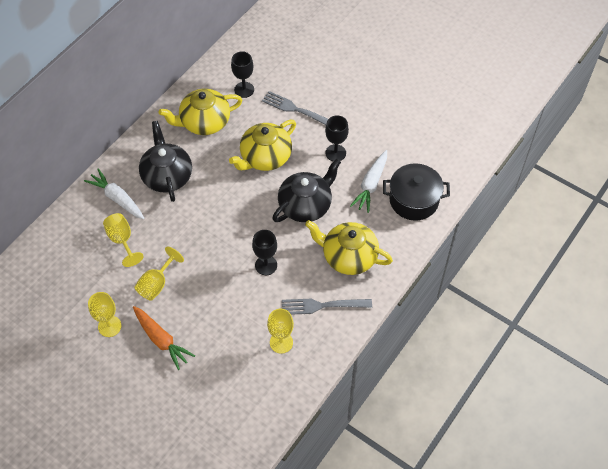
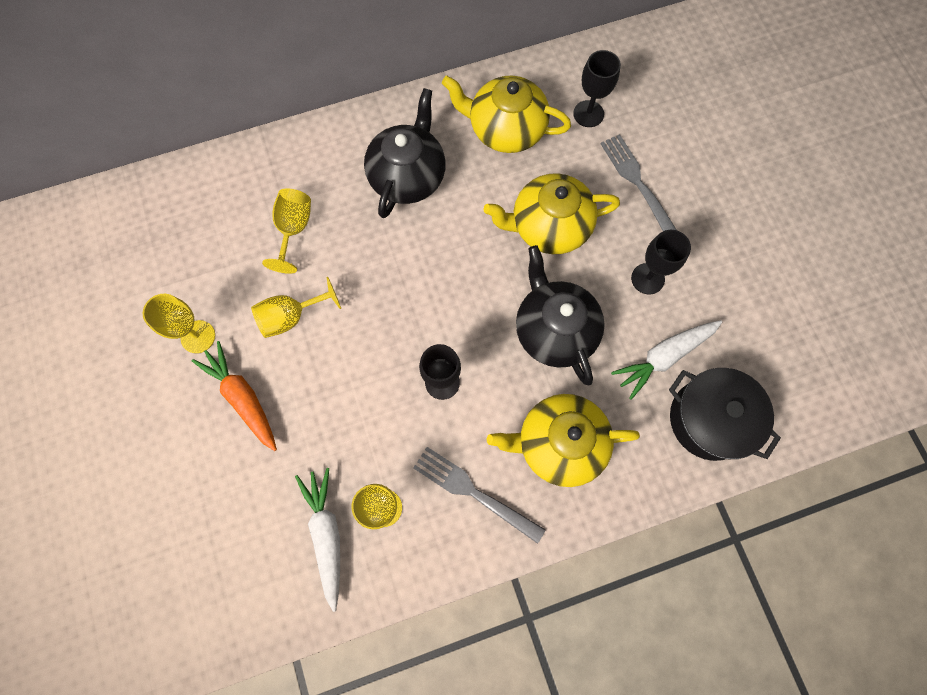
camera: 35 degrees right, 15 degrees up
(117, 198) = (328, 169): white carrot -> white carrot (326, 535)
(161, 340) = (243, 398): orange carrot -> orange carrot turned 150 degrees clockwise
(306, 205) = (554, 330): black teapot -> black teapot turned 105 degrees counterclockwise
(348, 256) = (559, 443): yellow teapot -> yellow teapot turned 60 degrees counterclockwise

